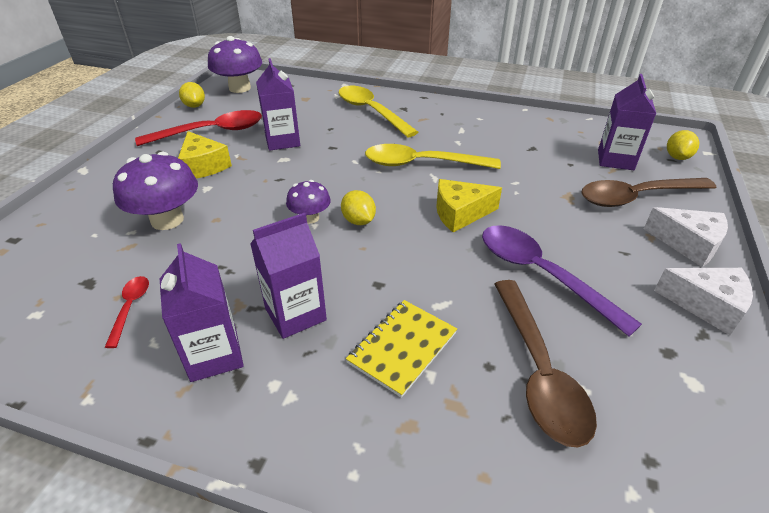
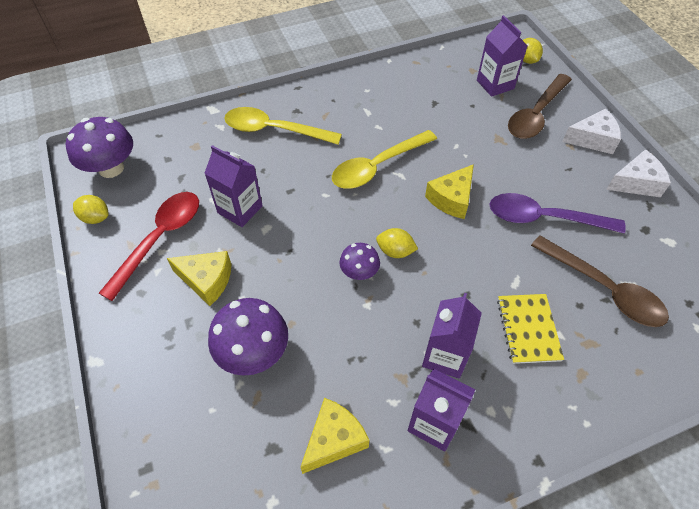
camera: 40 degrees left, 15 degrees up
(130, 308) = (334, 439): red spoon -> yellow cheese

